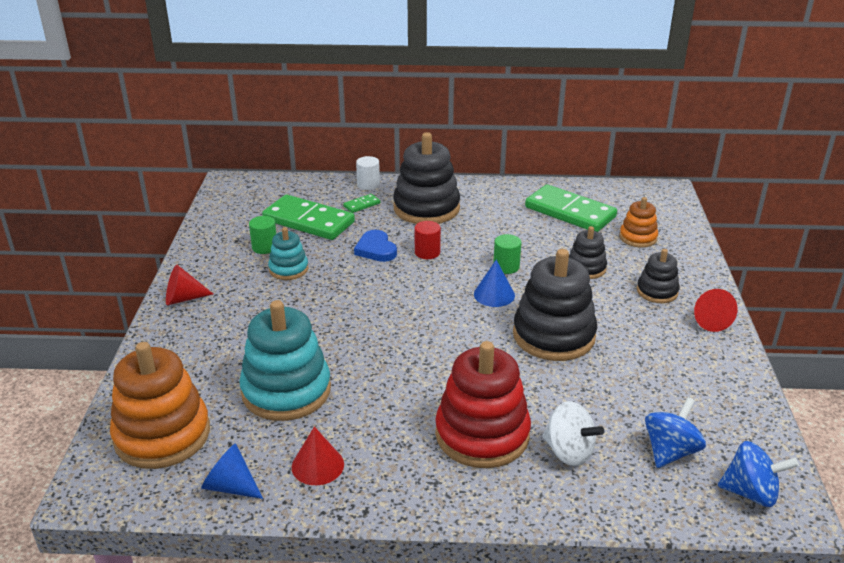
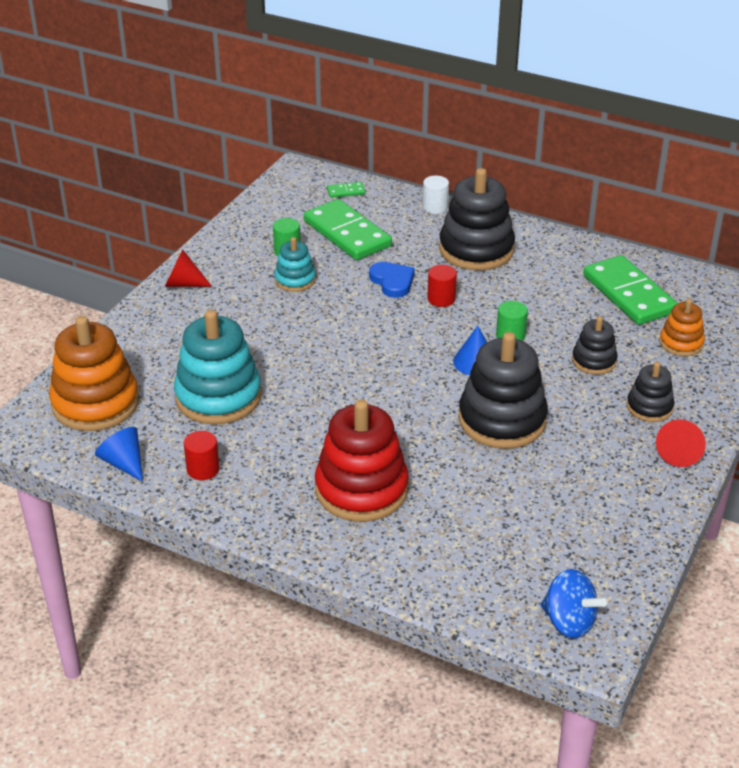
camera: 25 degrees right, 5 degrees up
(317, 465) = (203, 469): red cone -> red cylinder
(362, 205) = (412, 229): green domino -> green domino (346, 191)
(376, 249) = (392, 282): blue heart -> blue heart turned 150 degrees clockwise
(569, 452) = (428, 530): white spinning top -> none
(670, 451) = (524, 561): blue spinning top -> none

